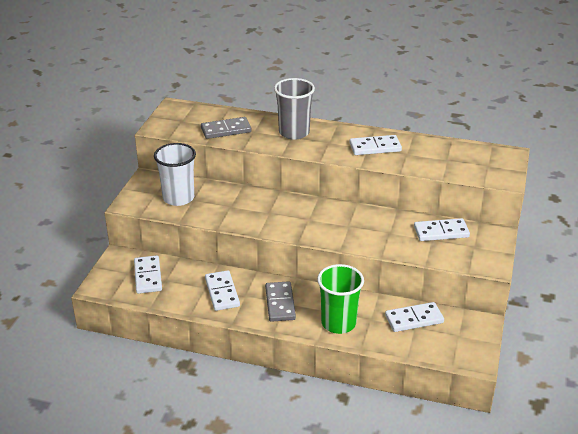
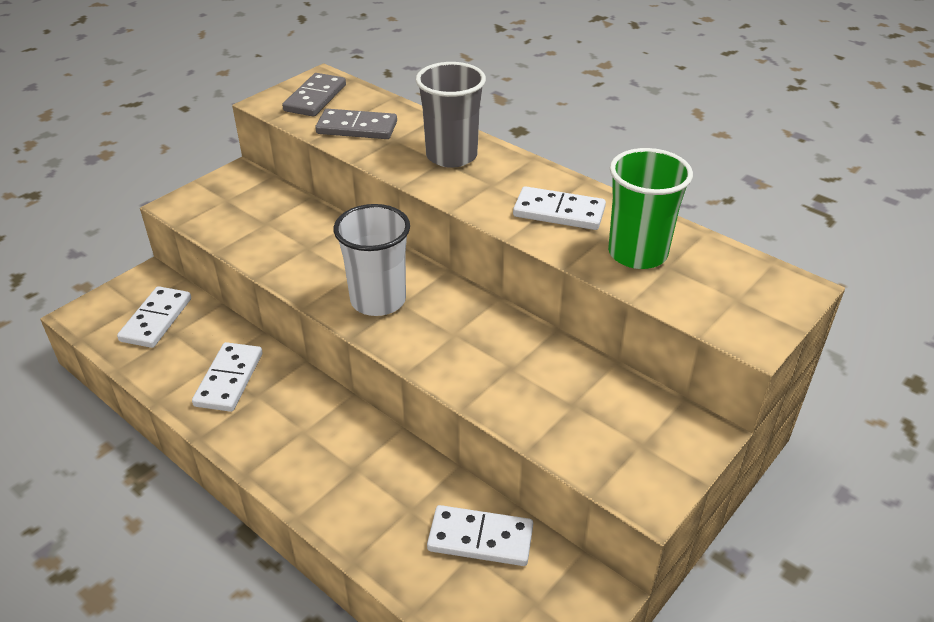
camera: 25 degrees right, 5 degrees up
(178, 198) = (249, 214): white cup -> white cup (378, 300)
(280, 303) = (294, 428): grey domino -> grey domino (315, 98)
(338, 323) = (353, 497): green cup -> green cup (637, 253)
(441, 232) = (601, 395): white domino -> none

